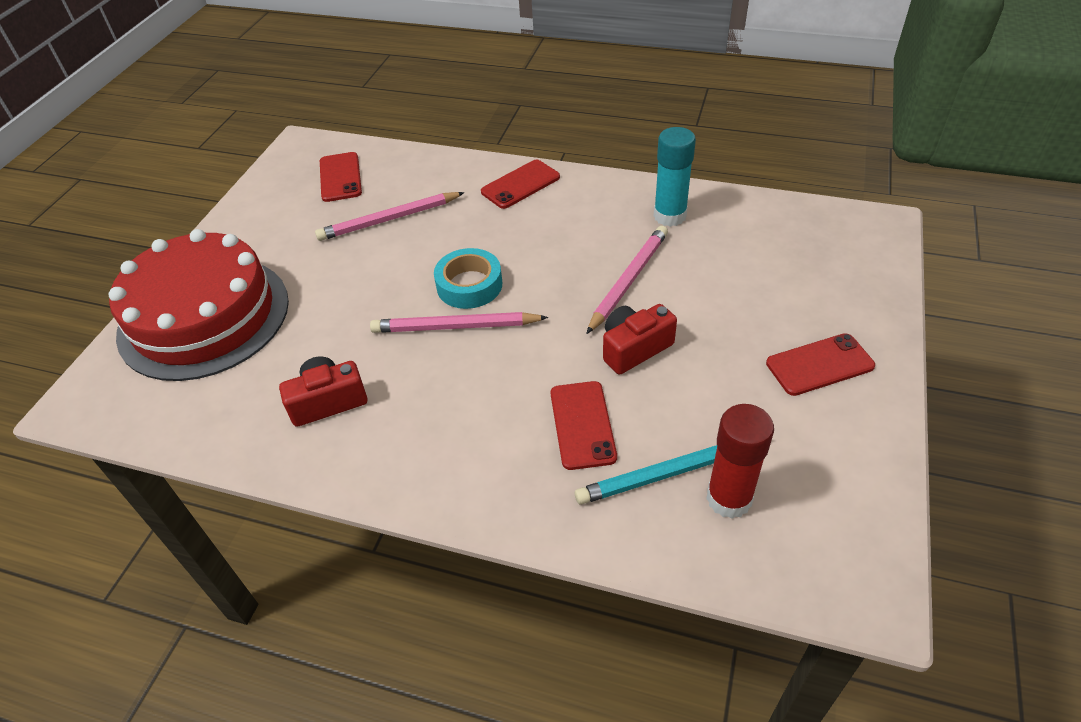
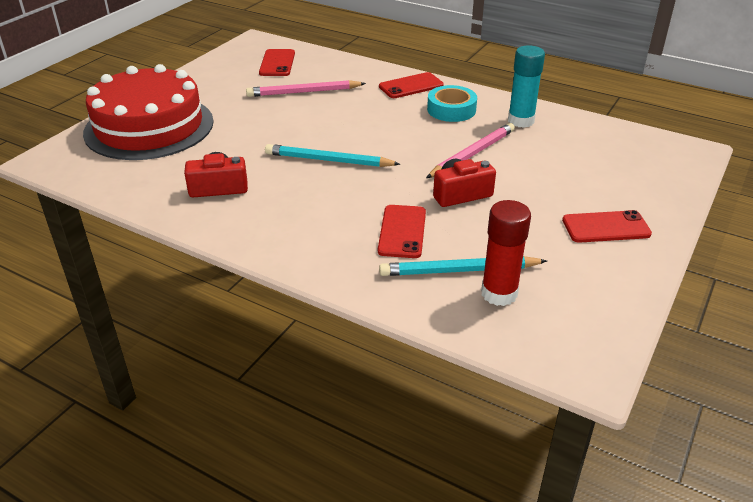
camera: 10 degrees right, 10 degrees down
(455, 327) = (328, 160): pink pencil -> turquoise pencil
(469, 285) = (348, 138): turquoise tape -> turquoise tape (451, 110)

